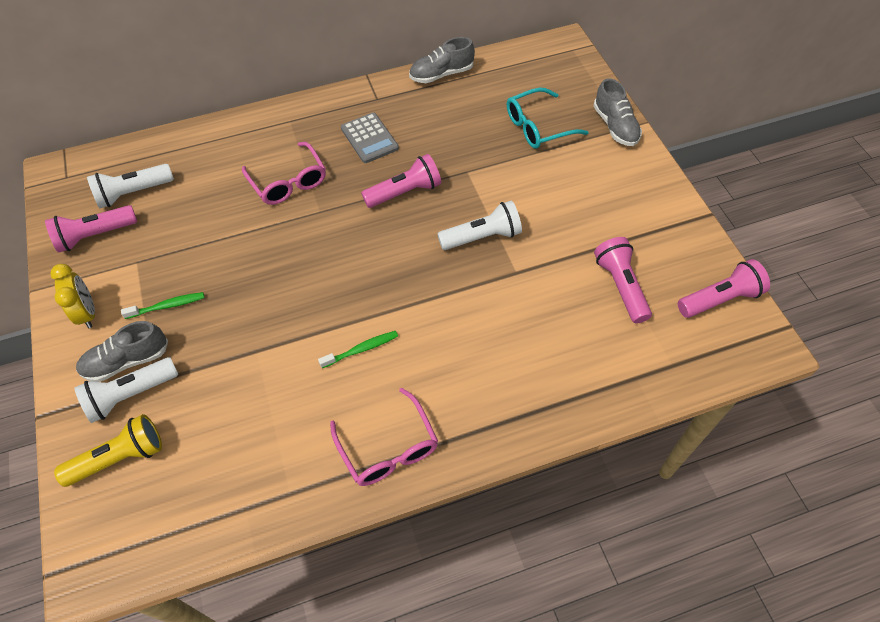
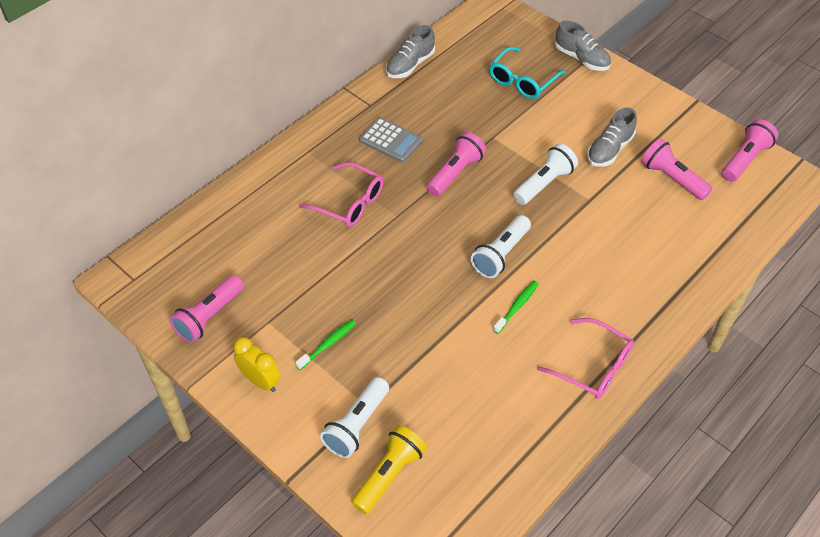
camera: 30 degrees left, 5 degrees down
(127, 361) = (330, 401): grey shoe -> grey shoe (609, 150)
(133, 193) = (213, 267): white flashlight -> white flashlight (501, 254)

